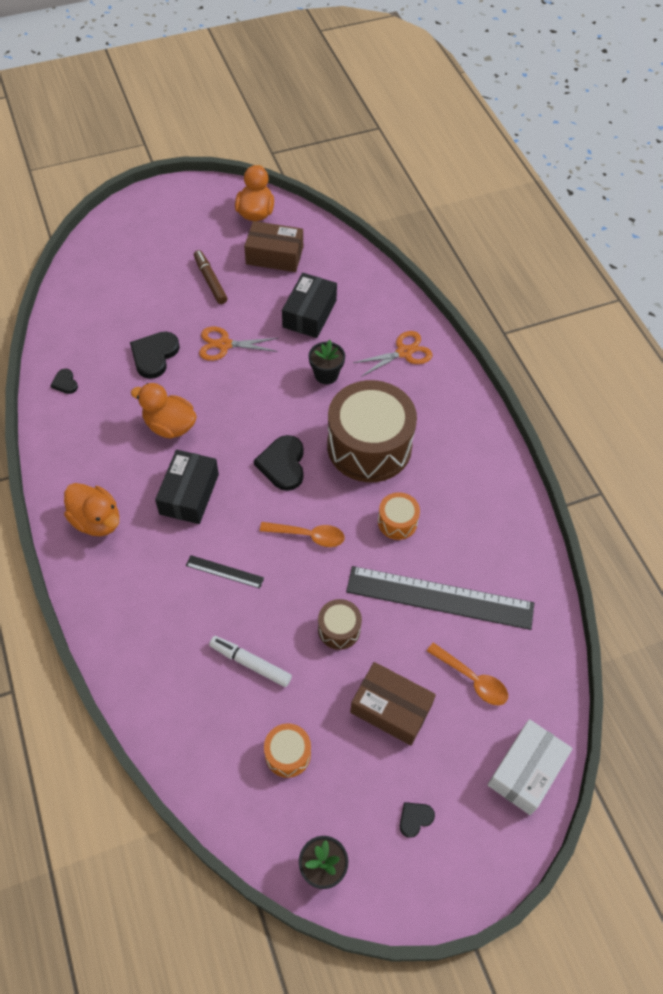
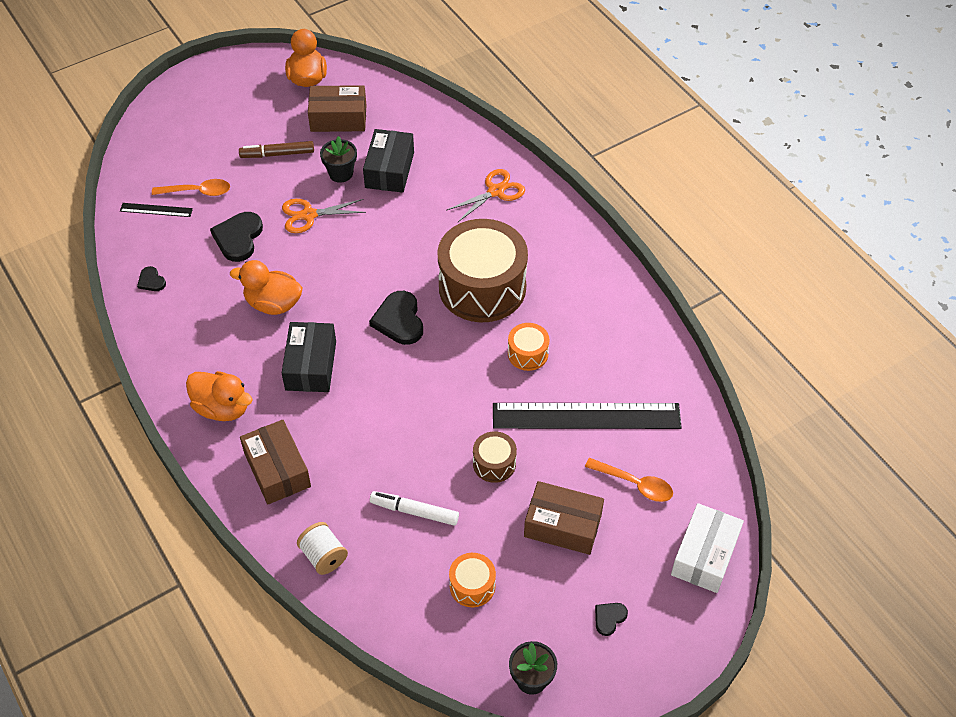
camera: 10 degrees left, 5 degrees down
(131, 593) = (277, 470): none -> brown box
(153, 692) = (323, 556): none -> white spool
(210, 281) = (277, 154): brown marker -> brown marker turned 60 degrees counterclockwise
(225, 571) = (366, 432): black ruler -> black ruler (156, 210)
(308, 535) = (442, 383): orange spoon -> orange spoon (197, 191)
(326, 374) = (421, 226): black flower pot -> black flower pot (341, 173)

